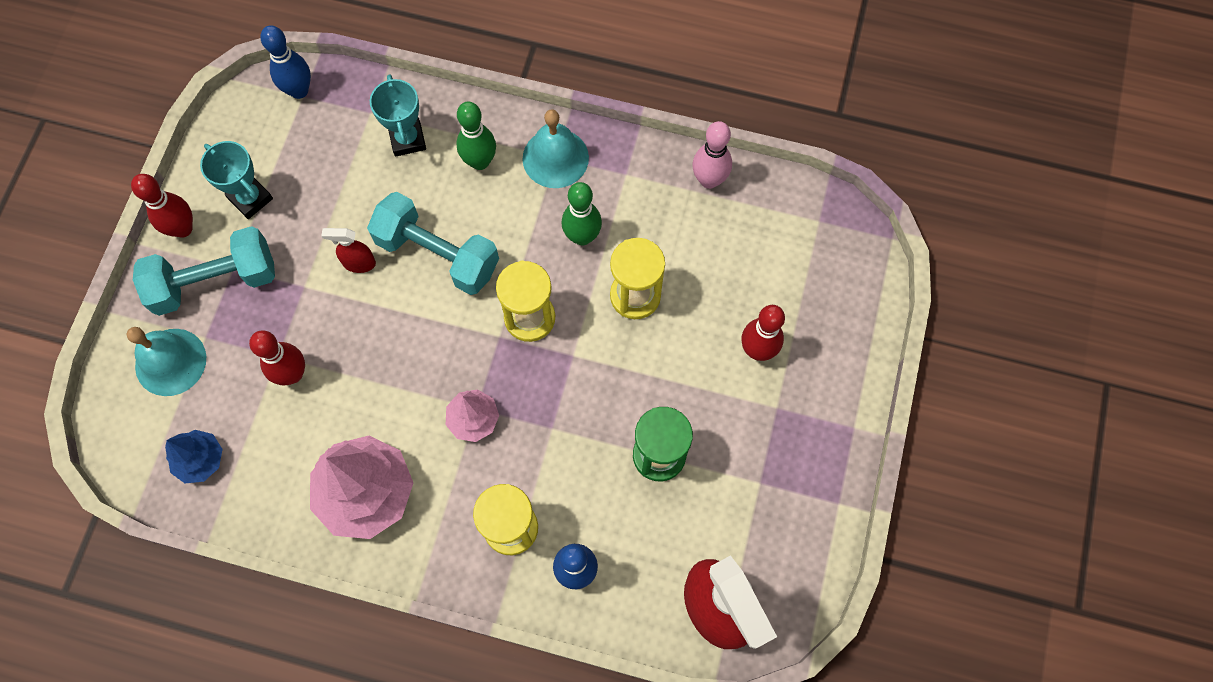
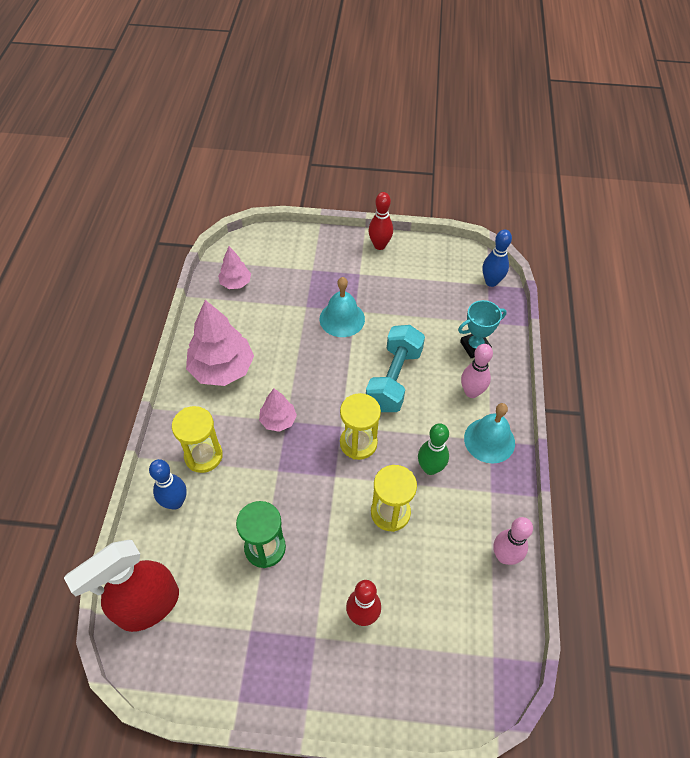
camera: 80 degrees right, 15 degrees down
(170, 362) = (294, 257): turquoise bell -> turquoise bell (342, 319)
(200, 460) = (235, 283): blue tree -> pink tree
(215, 281) = (349, 267): turquoise dumbbell -> none
(250, 198) = (408, 272): turquoise trophy -> none
(292, 374) = (295, 316): red bowling pin -> none
(359, 263) = (377, 336): red spray bottle -> none
(480, 161) = (471, 392): green bowling pin -> pink bowling pin

